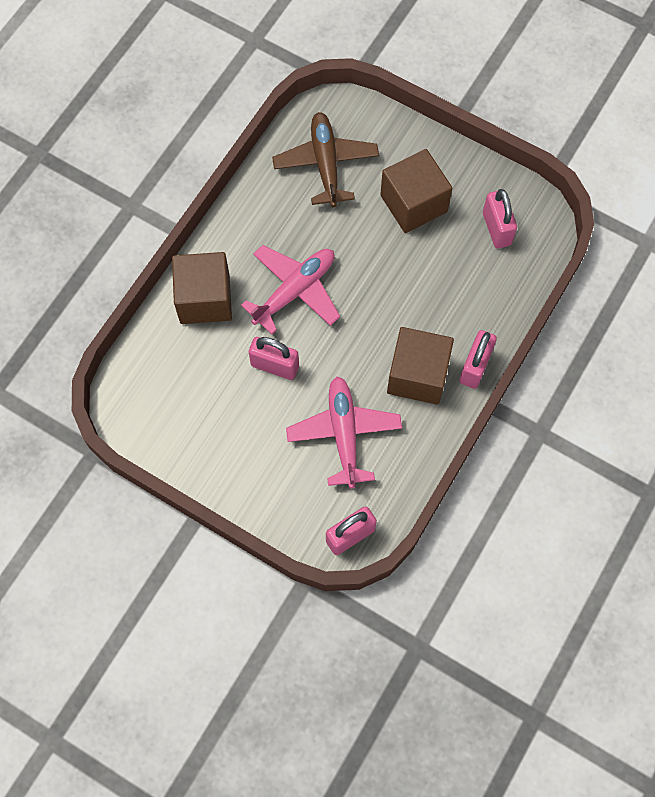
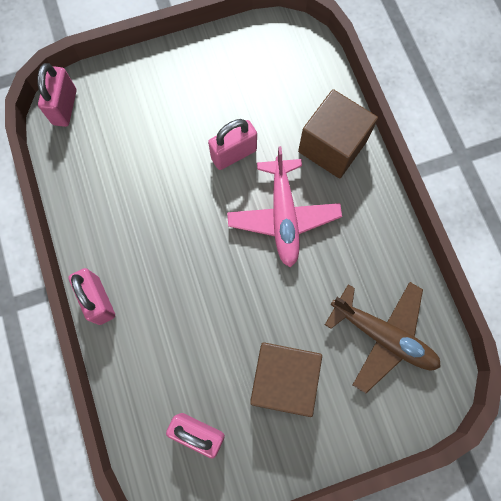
camera: 130 degrees right, 5 degrees up
(344, 434) = (138, 160): pink plane -> none
(417, 375) = (132, 250): brown cube -> none

